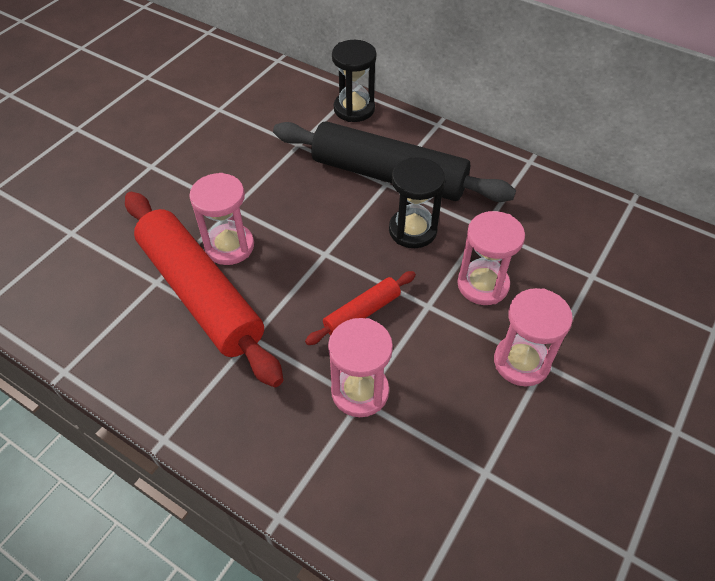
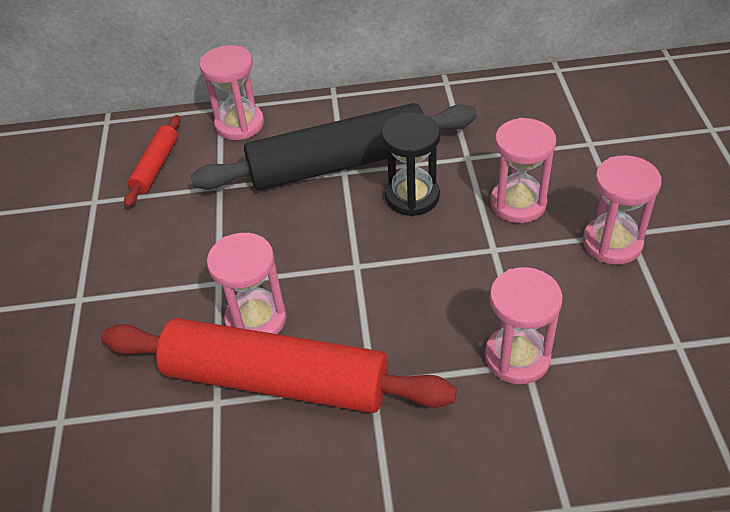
camera: 35 degrees left, 5 degrees down
(354, 109) = (239, 124): black hourglass -> pink hourglass
(362, 313) = (446, 293): red rolling pin -> red rolling pin (156, 166)

